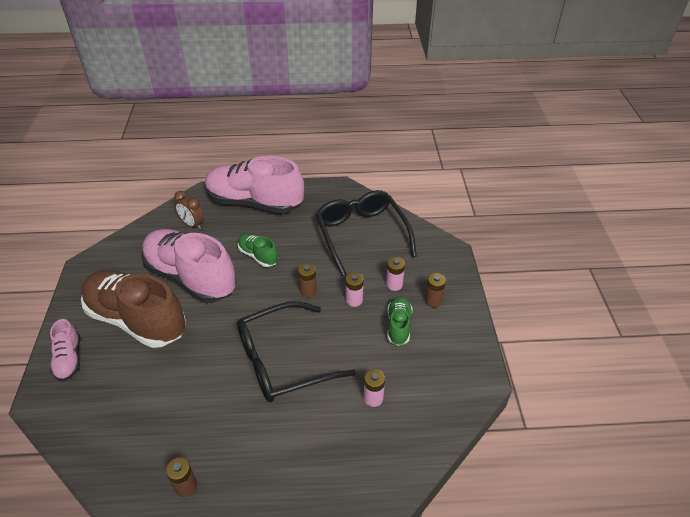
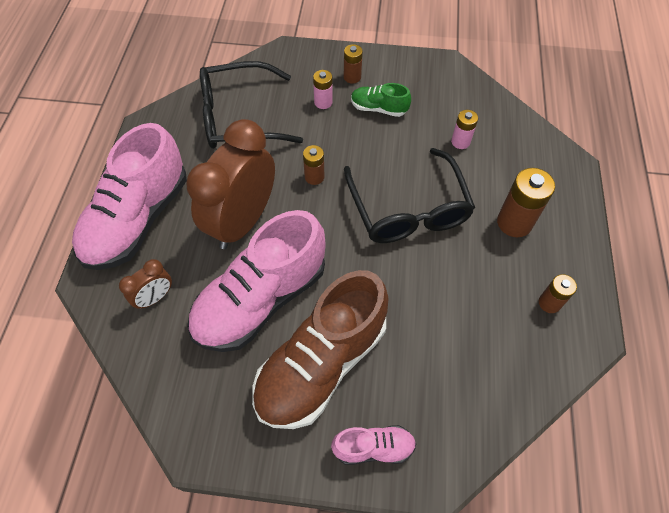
camera: 80 degrees left, 15 degrees up
(258, 255) = (243, 221): green shoe -> brown clock
(277, 452) = (514, 222): none -> brown battery
(354, 300) = (337, 138): pink battery -> none

